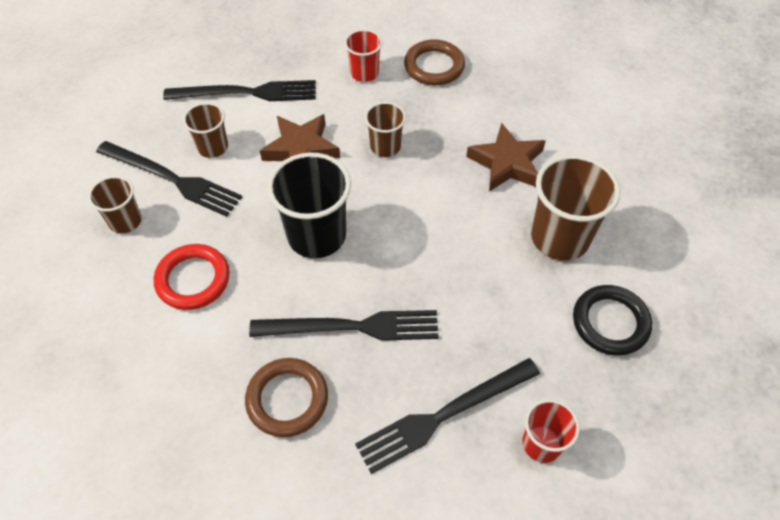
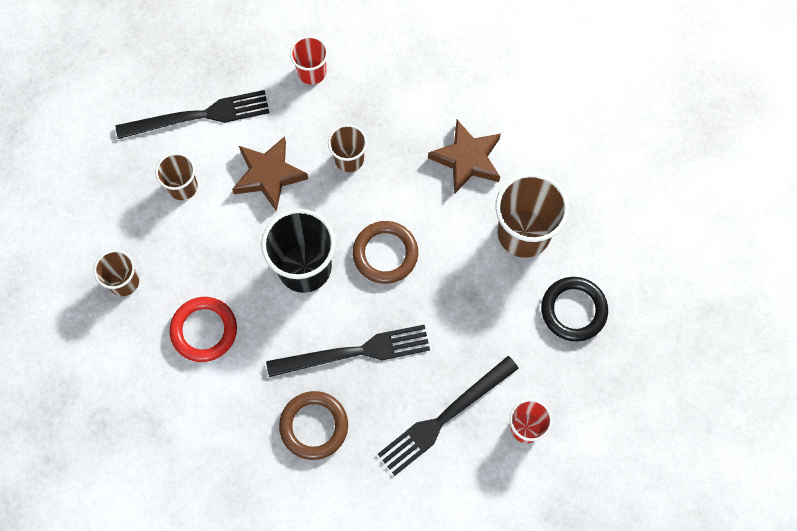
camera: 10 degrees left, 15 degrees up
(172, 179) = (154, 229): black fork -> none
(434, 66) = (380, 52): brown ring -> brown ring (385, 254)

